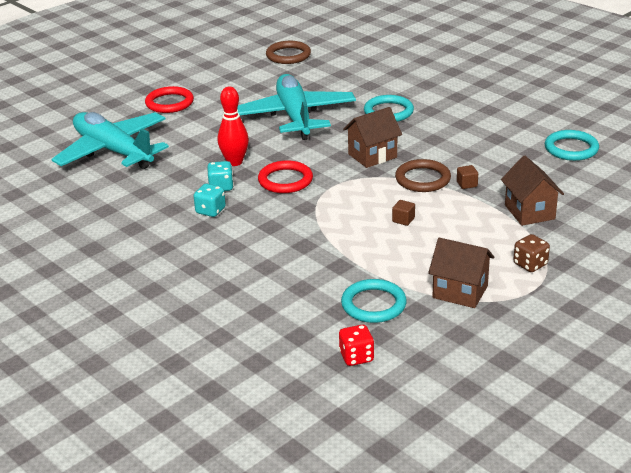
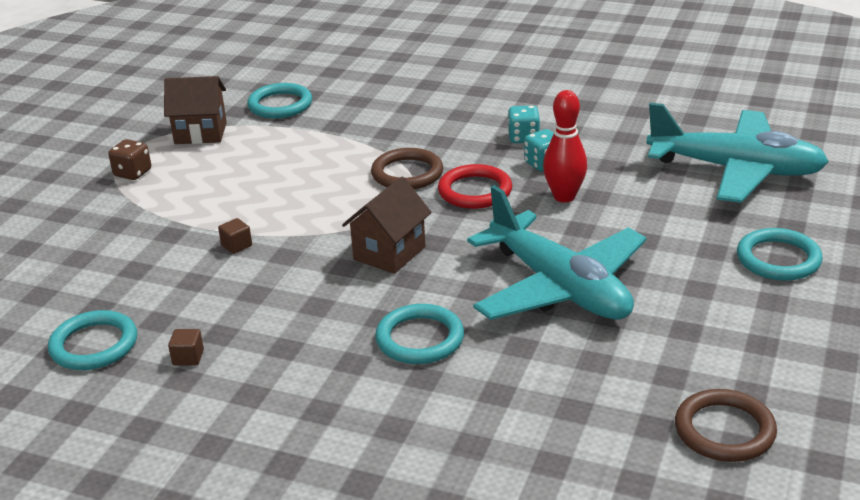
camera: 155 degrees right, 0 degrees up
(169, 103) = (778, 259): red ring -> turquoise ring
(356, 357) = (272, 71): red dice -> none
(403, 220) = (295, 183): brown cube -> brown cube (188, 357)
(422, 179) = (299, 237): brown ring -> brown ring (407, 173)
(529, 212) = (143, 229): brown house -> none

